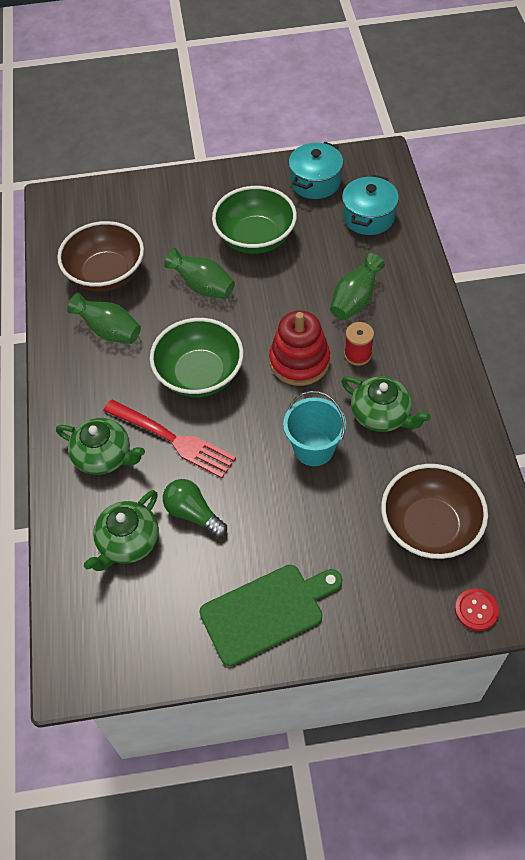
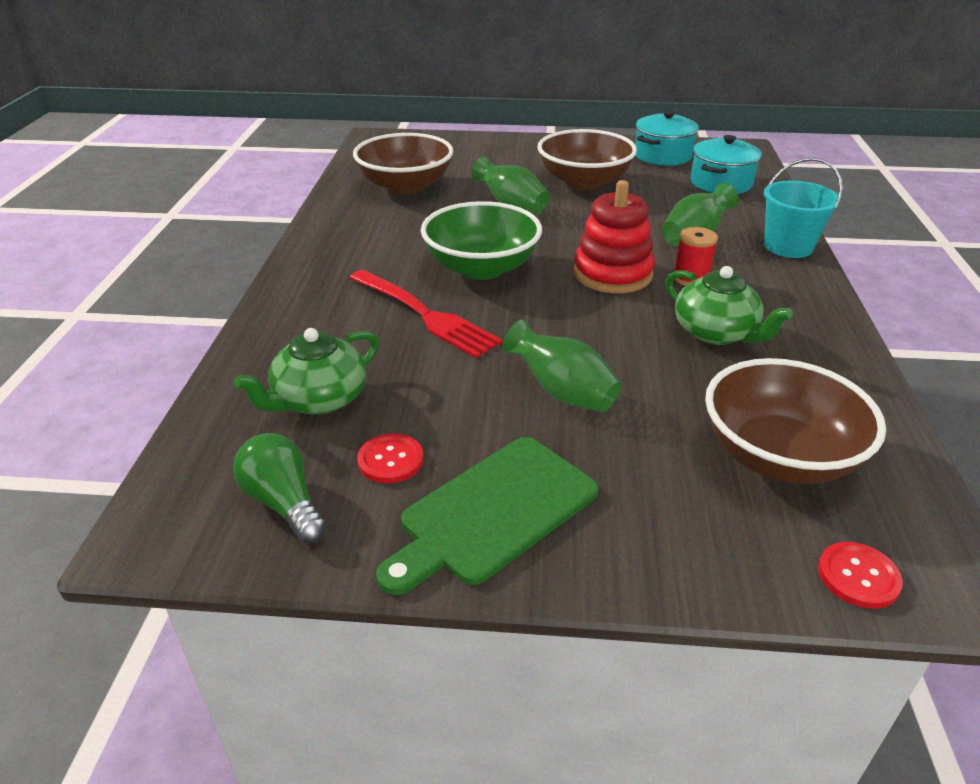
camera: 10 degrees right, 20 degrees down
(104, 456) = (330, 316): green teapot -> none
(109, 331) = (389, 223): green vase -> green vase (562, 392)
(193, 514) = (422, 386): green light bulb -> green light bulb (284, 503)
(193, 585) = (390, 460): none -> red button
(255, 238) = (584, 182): green bowl -> brown bowl
(267, 612) = (493, 512): green cutting board -> green cutting board turned 150 degrees clockwise
(314, 448) = (613, 350): turquoise bucket -> turquoise bucket (788, 247)

